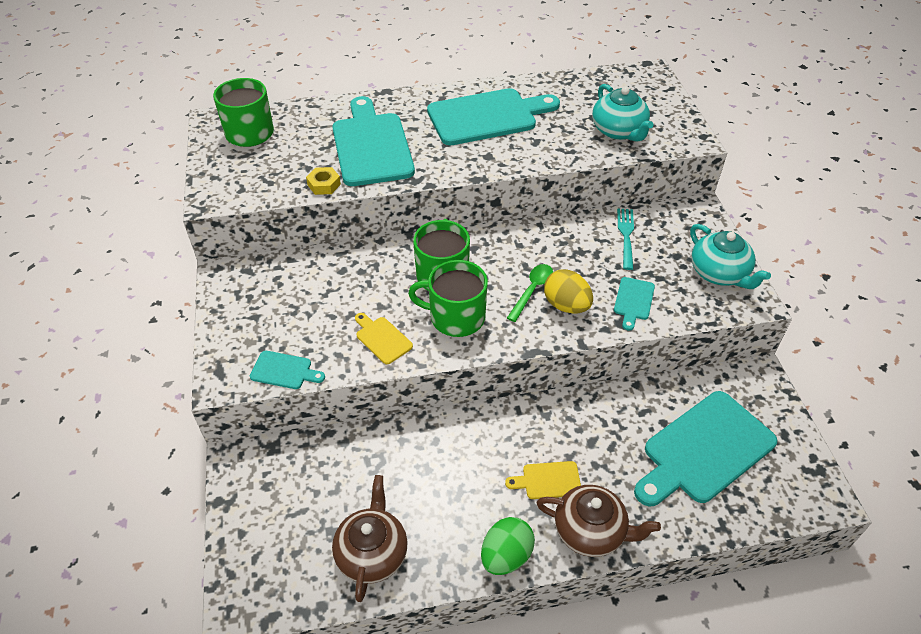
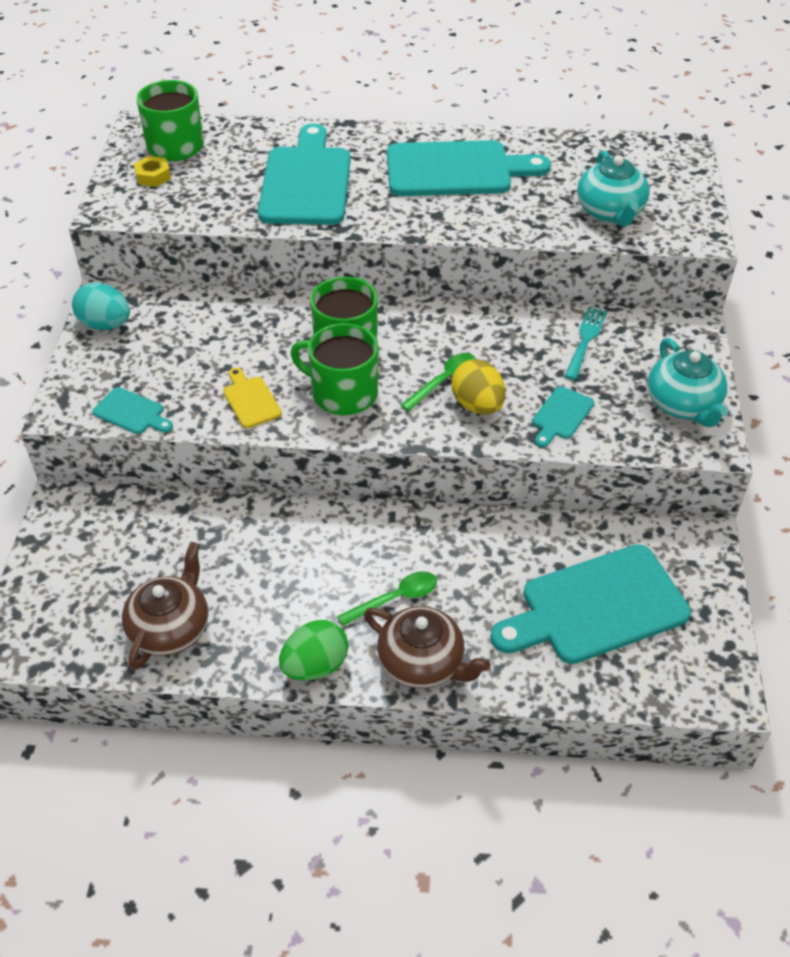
camera: 15 degrees right, 0 degrees up
(232, 296) = (105, 324): none -> turquoise egg
(324, 184) = (235, 216): yellow nut -> yellow nut (153, 176)
(548, 480) = (395, 598): yellow cutting board -> green spoon

